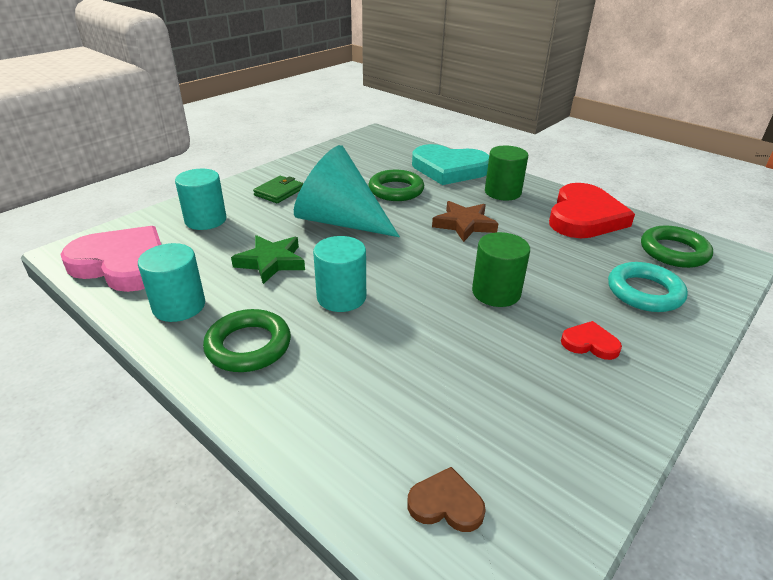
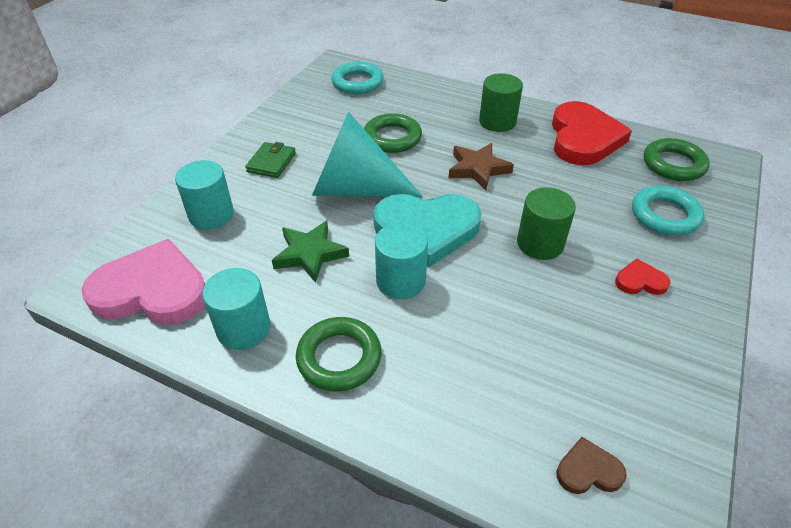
camera: 15 degrees left, 10 degrees up
(387, 148) = (357, 82): none -> turquoise ring
(449, 169) = (433, 100): turquoise heart -> turquoise heart (427, 229)

